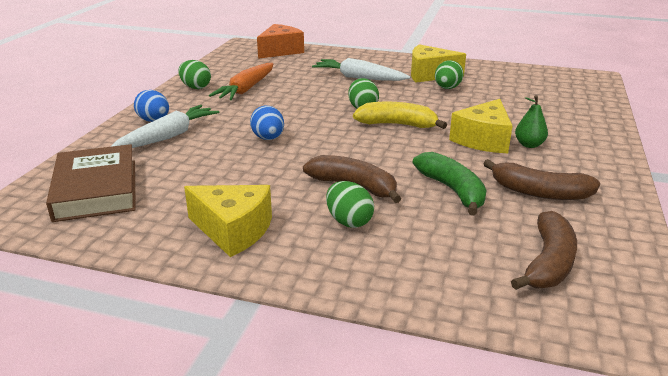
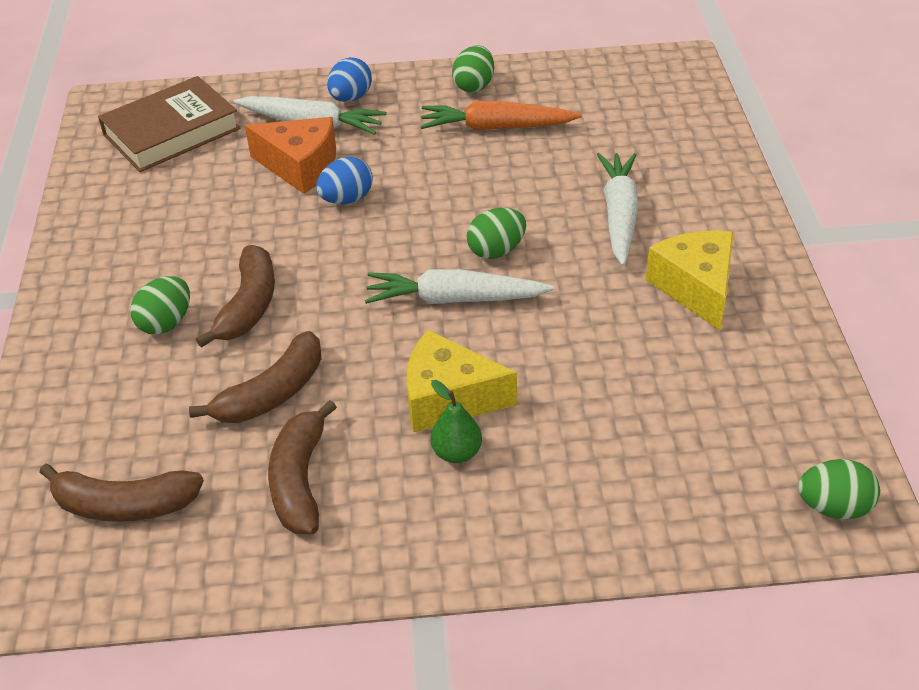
camera: 70 degrees right, 15 degrees up
(233, 230) = (122, 248): yellow cheese -> none
(280, 51) = (680, 104): orange cheese -> orange cheese (300, 166)
(397, 125) = (454, 299): yellow banana -> white carrot
(447, 88) = (643, 321): green egg -> green egg (833, 507)
(452, 190) = (272, 393): green banana -> brown banana

